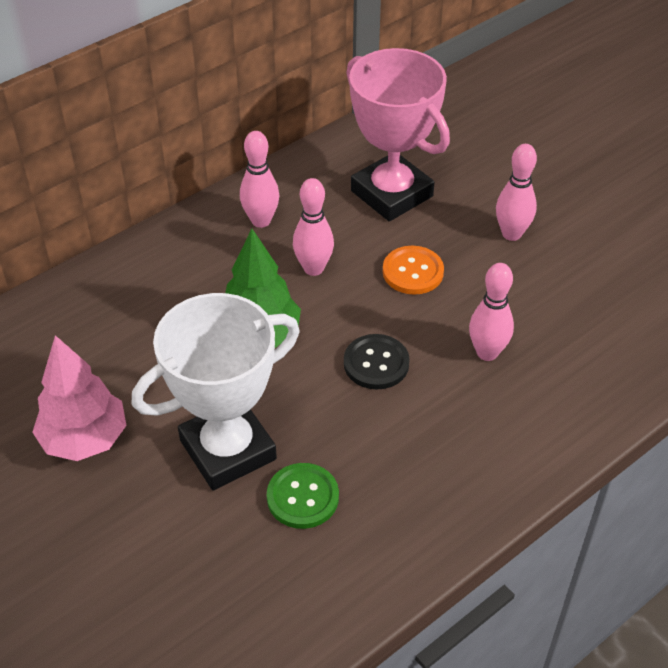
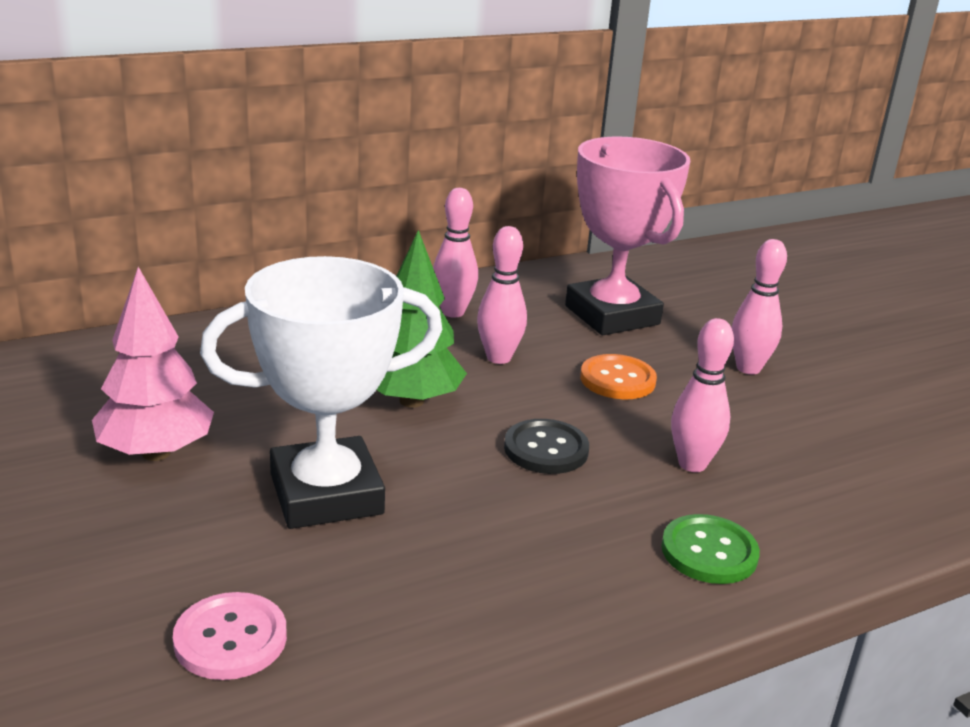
camera: 10 degrees right, 20 degrees down
(209, 598) = (230, 639): none -> pink button
(302, 497) = (402, 558): green button -> green button (709, 552)

